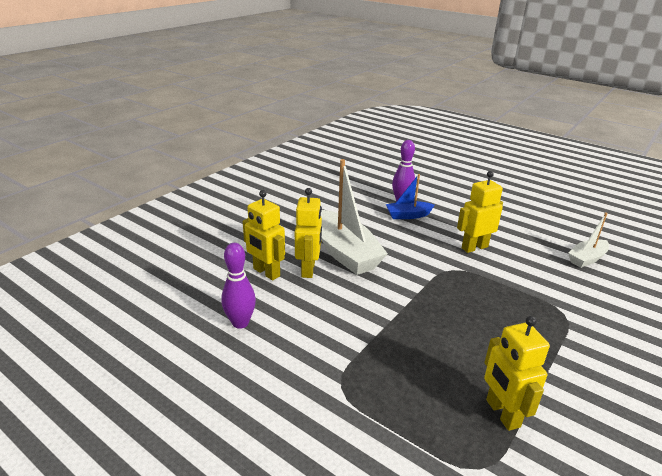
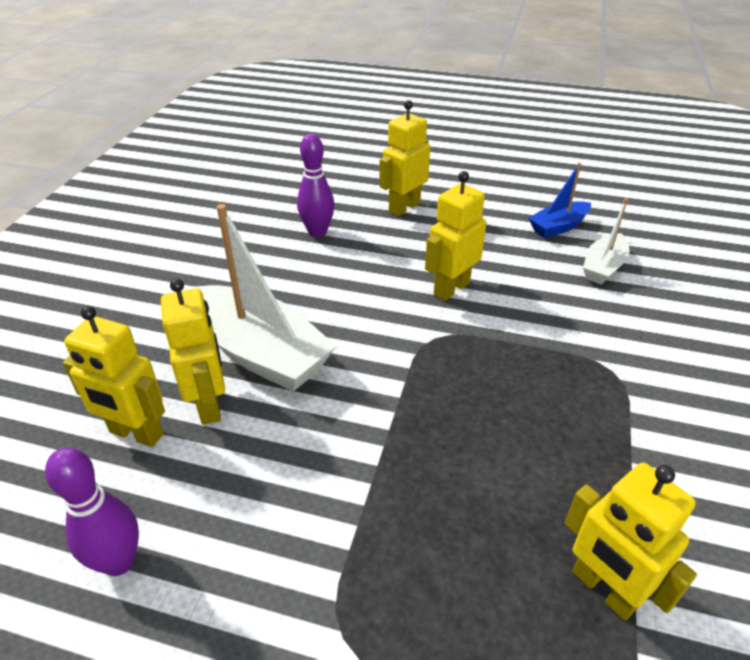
camera: 20 degrees left, 10 degrees up
(408, 215) = (335, 255): blue boat -> blue boat (558, 227)
(462, 199) = (404, 207): none -> yellow robot

